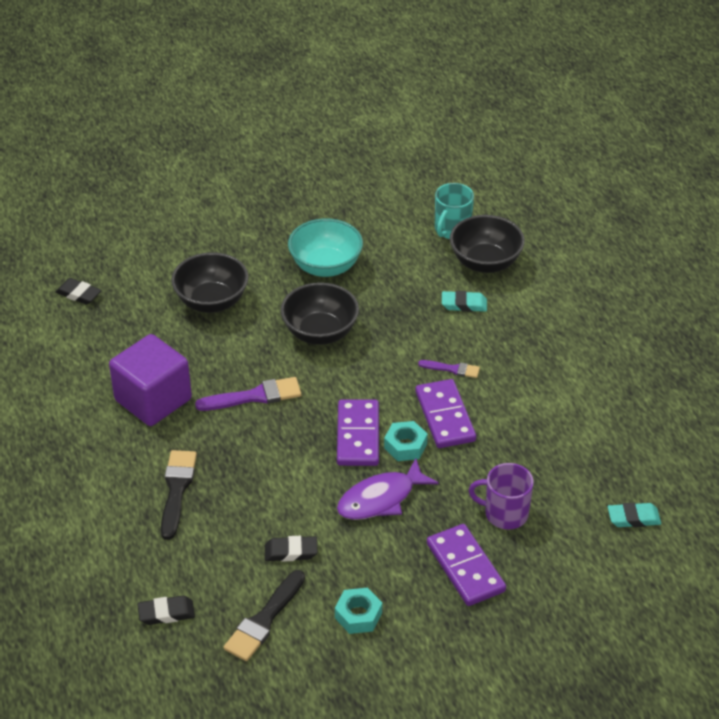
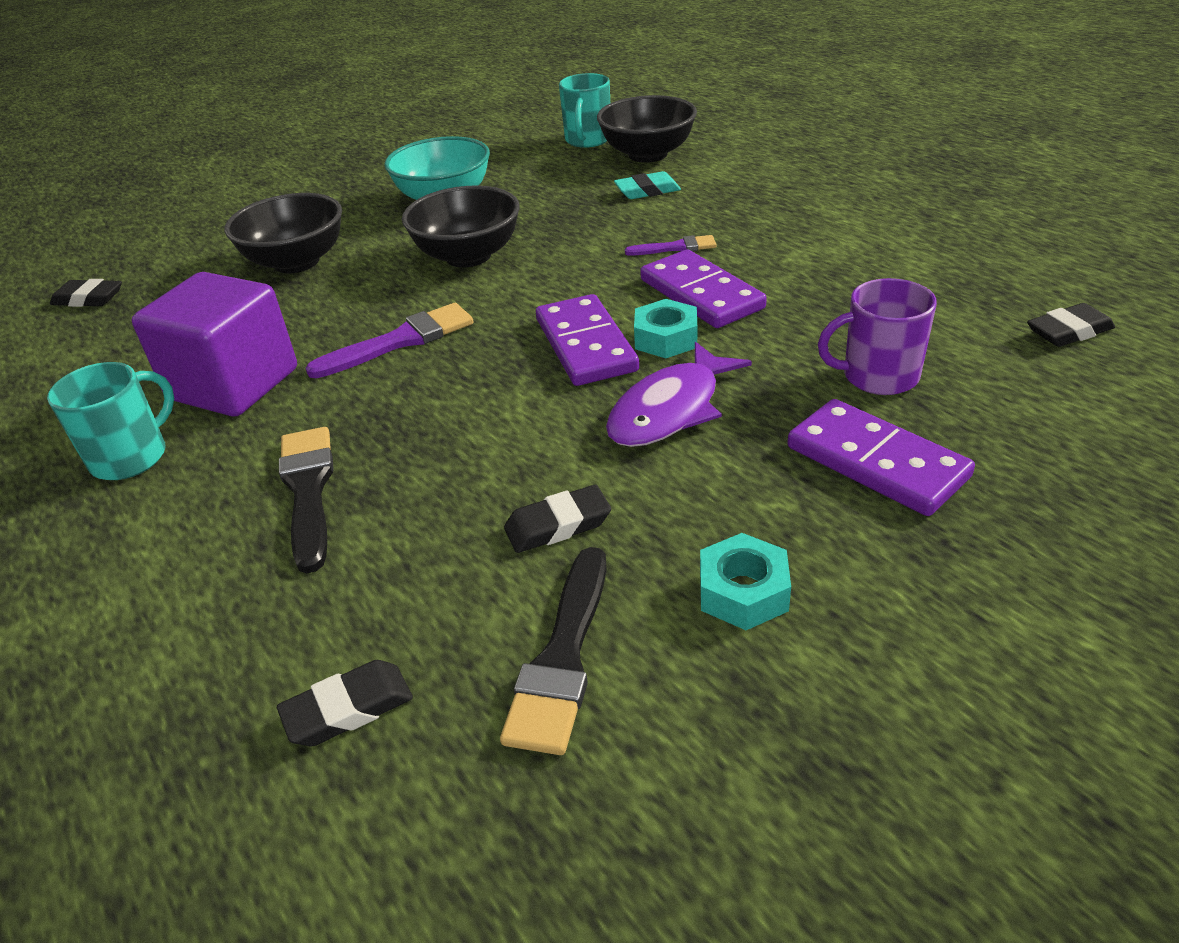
camera: 15 degrees left, 5 degrees down
(91, 436) = (131, 457): none -> turquoise mug
(633, 518) = (1069, 331): turquoise eraser -> black eraser

